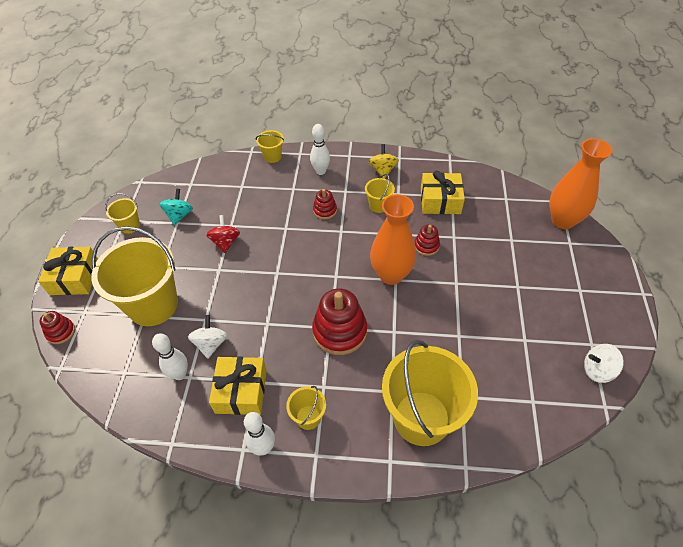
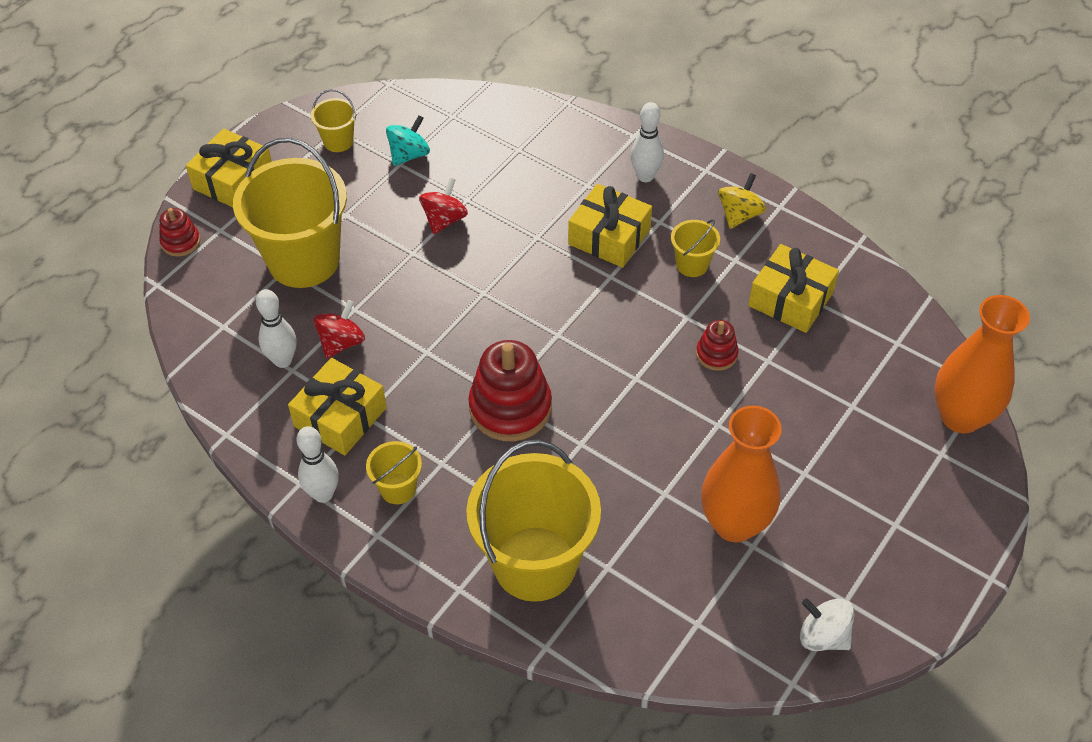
camera: 30 degrees right, 0 degrees up
(211, 344) = (341, 342): white spinning top -> red spinning top
(272, 156) = (591, 123): yellow bucket -> none
(325, 210) = (609, 237): red stacking toy -> yellow gift
(391, 274) = (634, 369): orange vase -> orange vase (734, 524)

